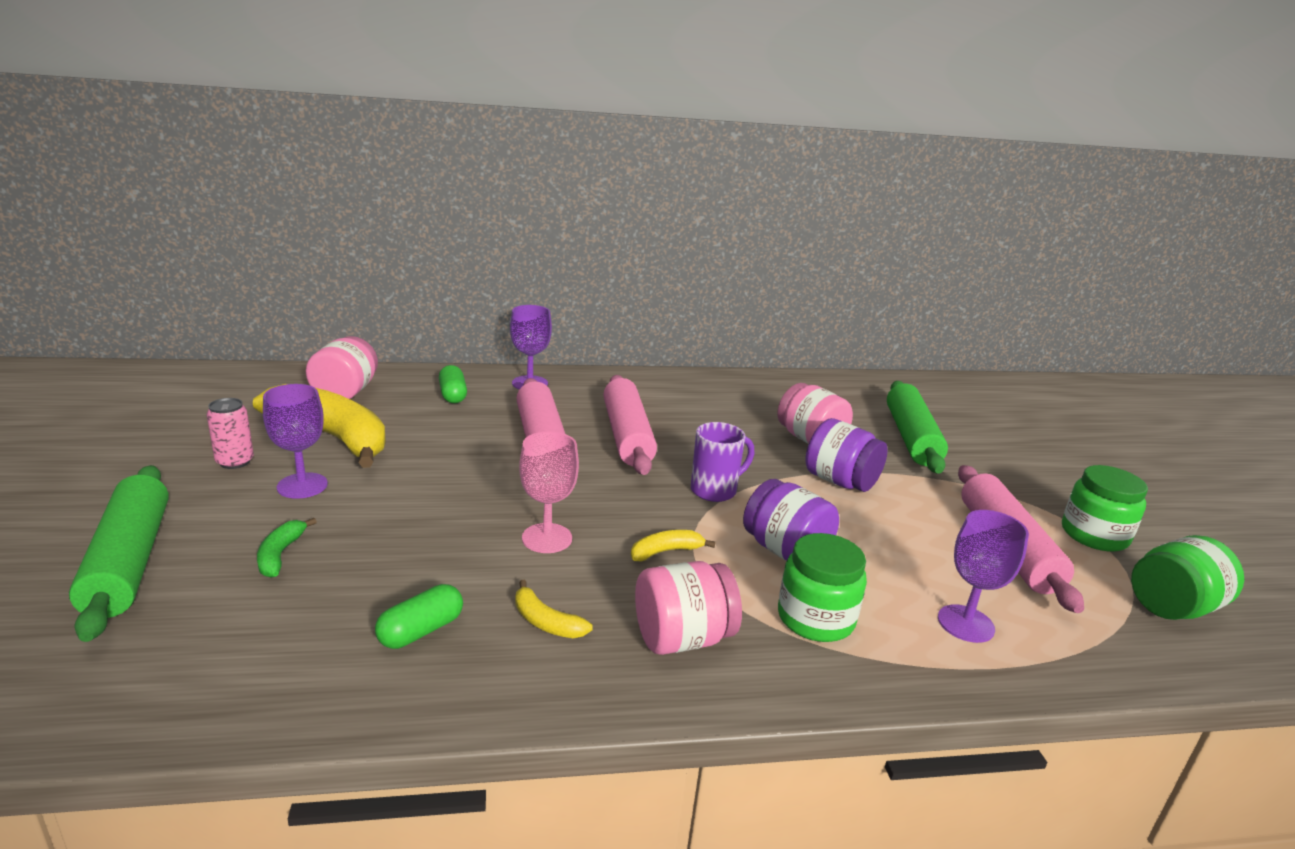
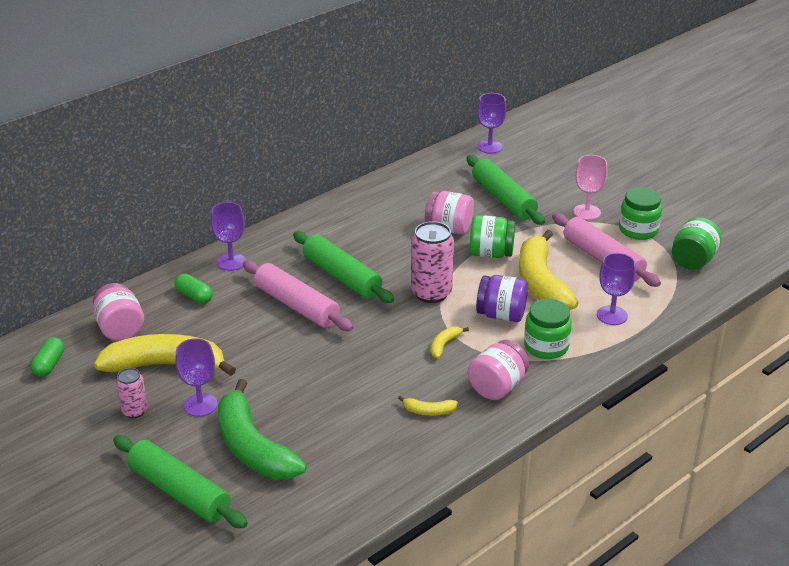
camera: 30 degrees left, 10 degrees up
(280, 555) = (253, 447): green banana -> green banana, size x2.42
(421, 631) = (377, 445): green capsule -> green capsule (49, 364)
(547, 538) = (377, 368): pink goblet -> pink goblet (587, 212)
(627, 435) = (342, 276): pink rolling pin -> green rolling pin
(715, 490) = (431, 293): purple mug -> pink can
(840, 481) = (491, 253): purple jar -> green jar
(883, 538) = (541, 282): none -> yellow banana
(938, 390) = (489, 147): none -> purple goblet

